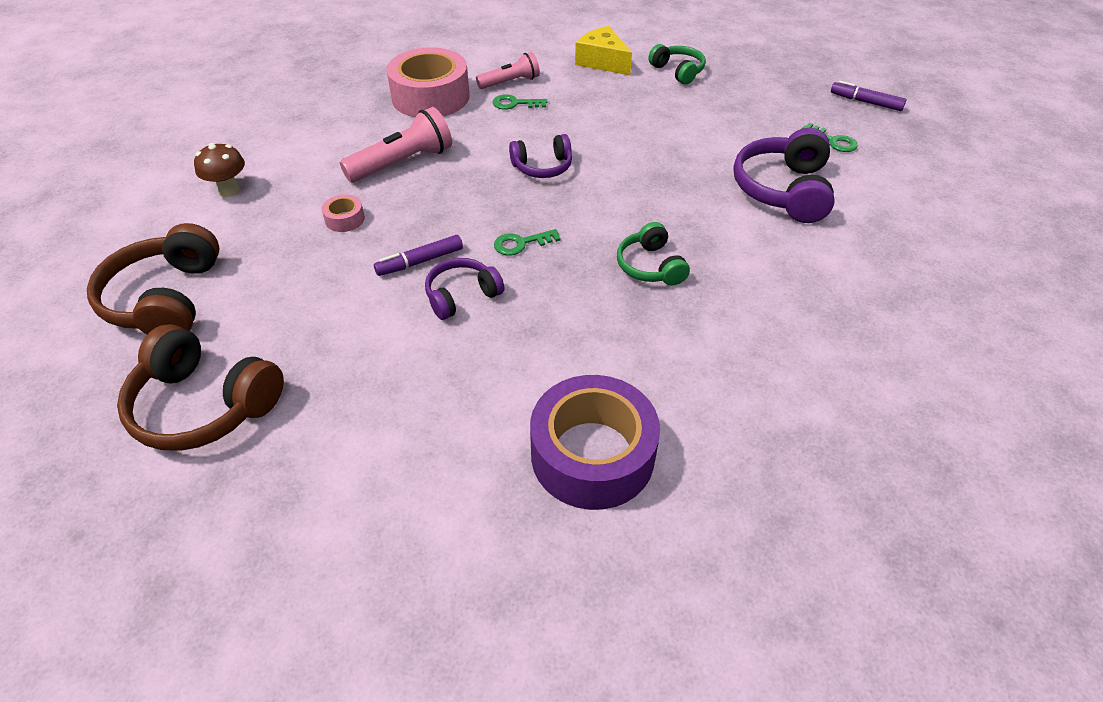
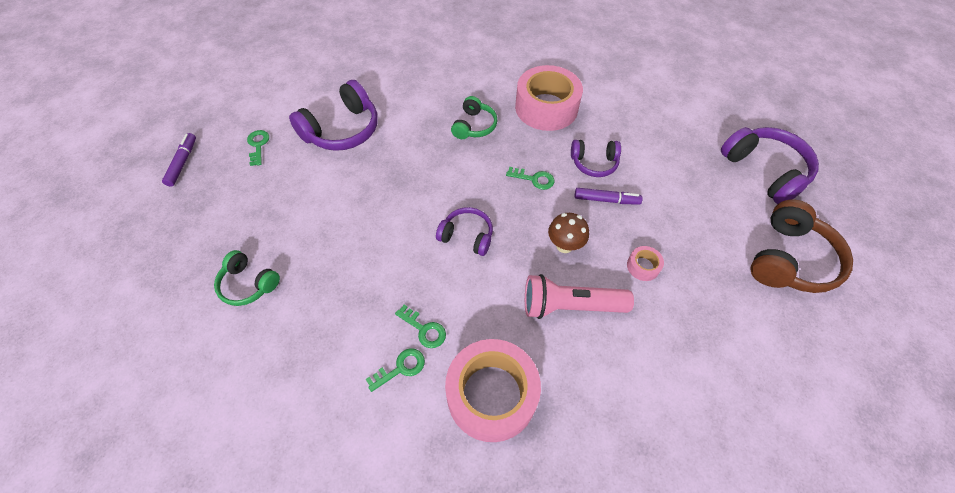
camera: 145 degrees left, 10 degrees up
(204, 405) = (764, 171): brown headphones -> purple headphones
(229, 190) = (732, 358): brown mushroom -> brown mushroom (564, 245)
(510, 82) = (400, 368): pink flashlight -> green key
(584, 340) = (546, 107): none -> pink tape
(592, 454) = (583, 64): purple tape -> none
(602, 62) = (289, 345): yellow cheese -> none
(678, 71) = (248, 284): green headphones -> green headphones turned 60 degrees counterclockwise
(865, 102) = (182, 163): purple marker -> purple marker turned 150 degrees counterclockwise

